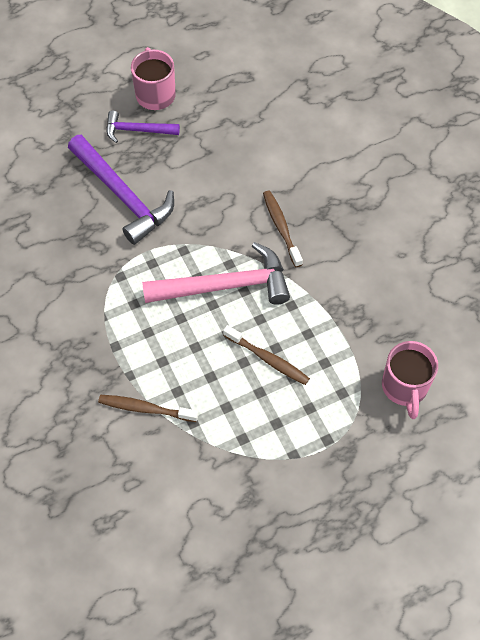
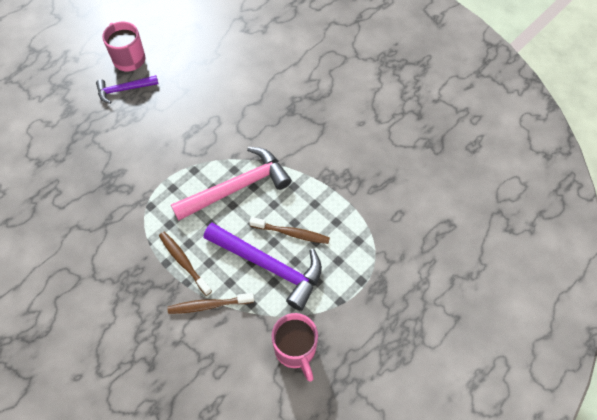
camera: 20 degrees left, 0 degrees up
(122, 195) = (130, 142): purple hammer -> purple hammer (269, 265)
(281, 227) = (264, 130): brown toothbrush -> brown toothbrush (184, 262)
(405, 387) = (403, 220): pink mug -> pink mug (295, 350)

